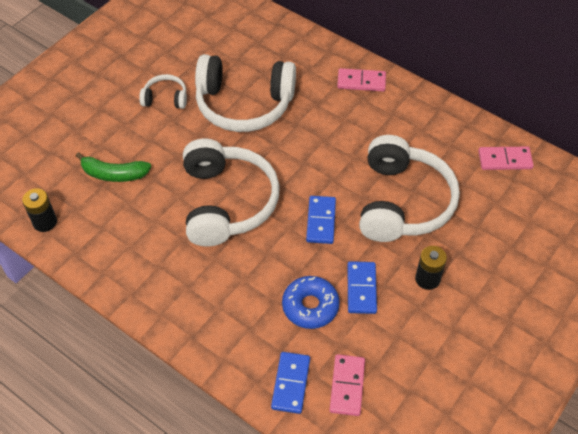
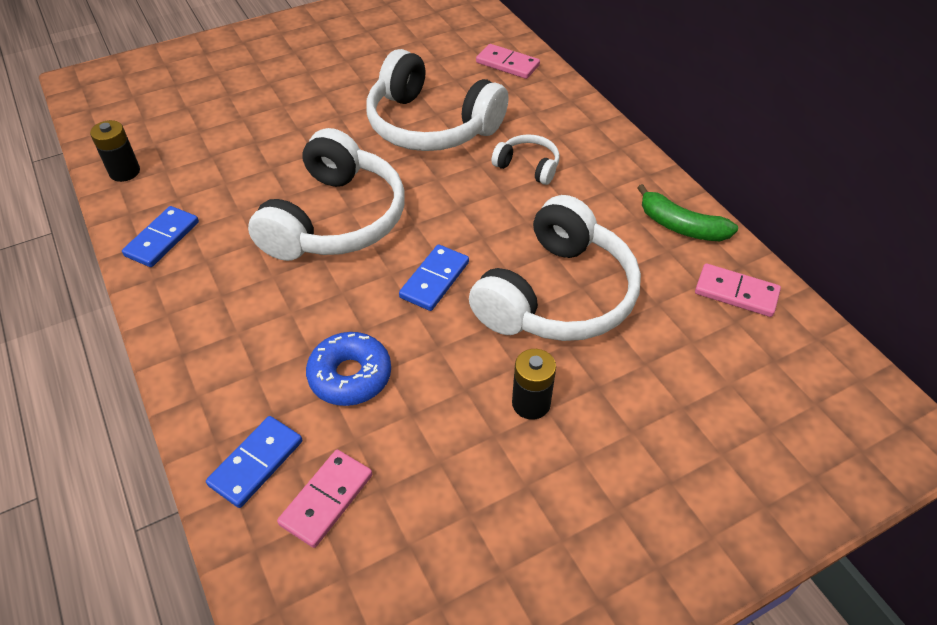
camera: 25 degrees right, 5 degrees down
(114, 174) = (234, 149): green banana -> green banana (681, 226)
(165, 98) = (347, 93): white headphones -> white headphones (528, 166)
(361, 82) = (591, 143): pink domino -> pink domino (507, 64)
(361, 289) = (431, 380): blue domino -> blue domino (162, 239)

